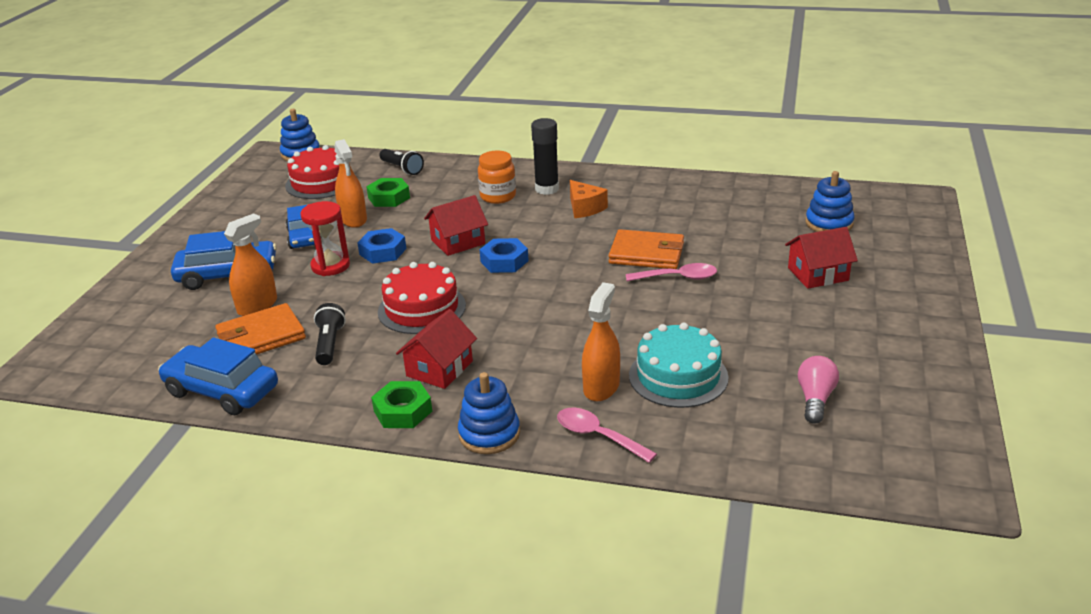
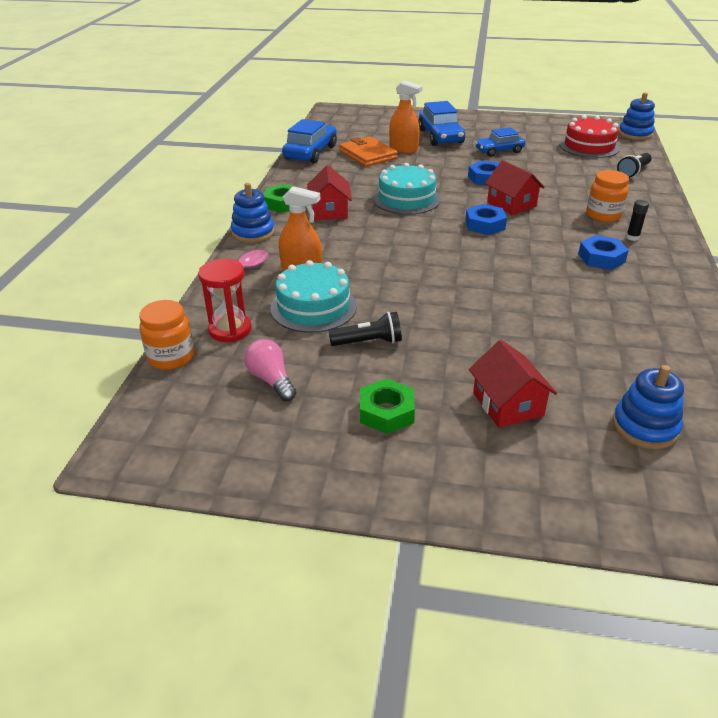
camera: 85 degrees right, 5 degrees up
(329, 344) = (359, 174): black flashlight -> black flashlight (368, 342)
(330, 266) = (460, 164): red hourglass -> red hourglass (230, 330)
(353, 219) = (533, 163): orange spray bottle -> none
(389, 198) = (576, 172): green nut -> green nut (386, 412)
(421, 308) = (406, 199): red cake -> turquoise cake
(439, 369) = (329, 211): red house -> red house turned 60 degrees clockwise
(547, 189) = (632, 237): black glue stick -> black glue stick, size x0.52
(585, 208) = (601, 258): orange cheese -> blue nut
(646, 253) = (520, 292): orange wallet -> none
(678, 277) = (477, 309): pink spoon -> none
(790, 476) = (171, 357): none -> orange jar
(815, 399) = (271, 380): pink light bulb -> pink light bulb turned 135 degrees counterclockwise

